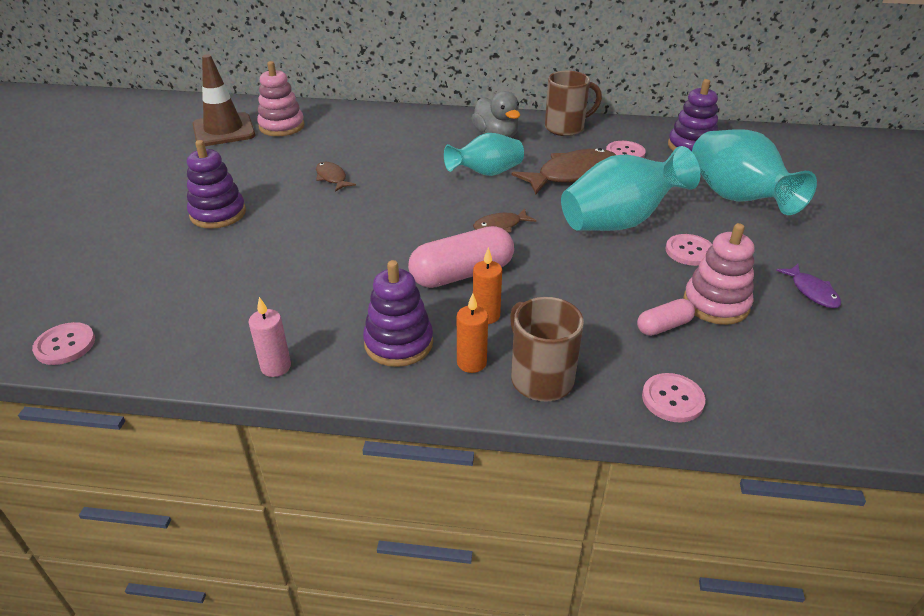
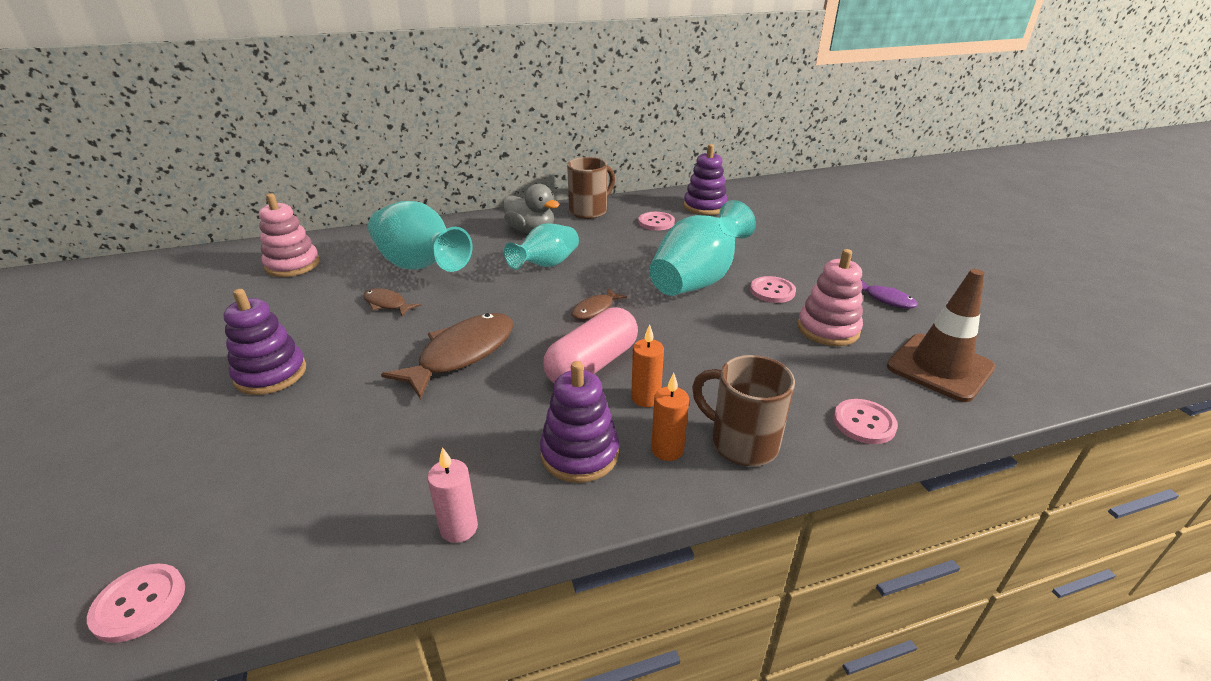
camera: 25 degrees left, 5 degrees down
(224, 130) = (221, 283): brown traffic cone -> brown traffic cone (939, 367)
(572, 174) = (625, 249): brown fish -> brown fish (462, 354)
(663, 326) = (804, 360): pink capsule -> none
(736, 198) = (772, 240): turquoise vase -> turquoise vase (420, 266)

